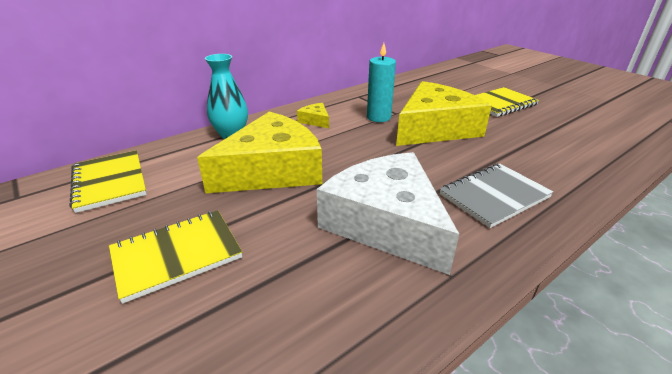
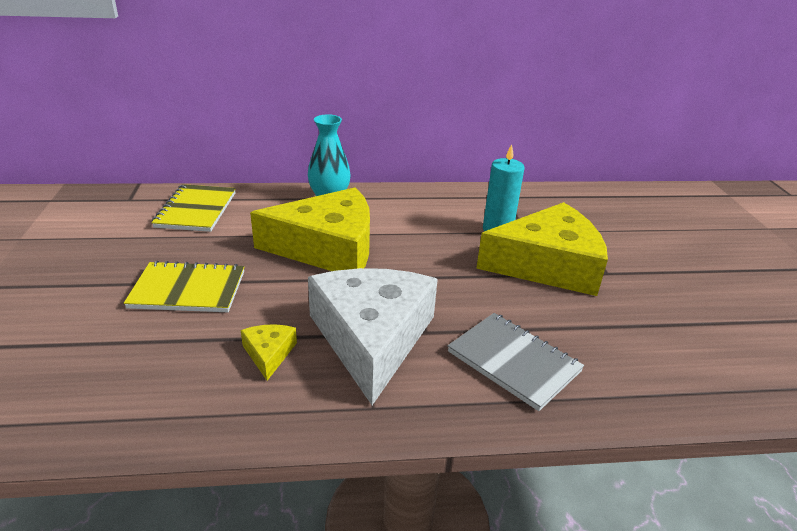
camera: 30 degrees right, 0 degrees up
(315, 120) = (424, 210): yellow cheese -> yellow cheese (269, 354)
(494, 196) = (513, 362): grey notebook -> grey notebook turned 45 degrees clockwise
(500, 104) = (680, 264): yellow notebook -> none

